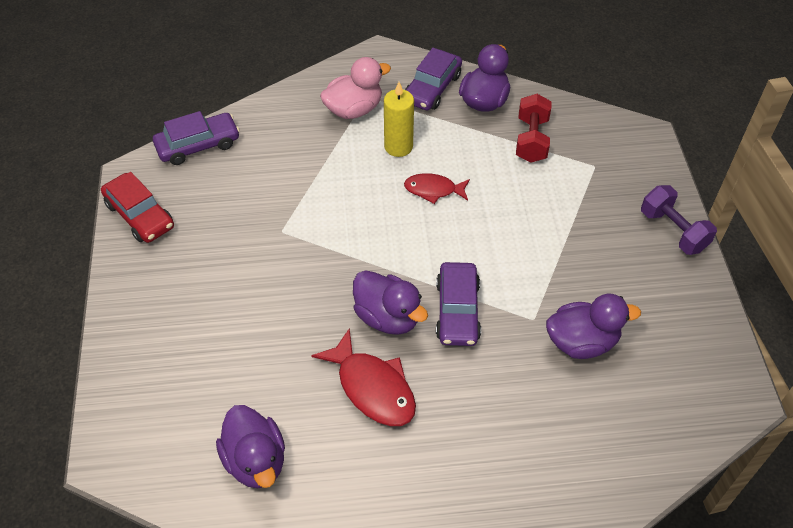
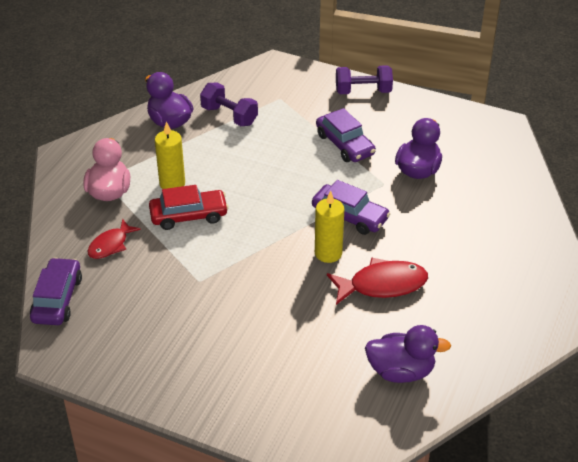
camera: 60 degrees left, 10 degrees down
(140, 215) = (104, 364): red car -> red car (188, 215)
(388, 317) = (328, 253): purple duck -> yellow candle
(432, 88) = (129, 141): purple car -> purple car (345, 144)
(433, 190) = (231, 183): red fish -> red fish (110, 245)
(531, 140) = (229, 116): red dumbbell -> purple dumbbell

